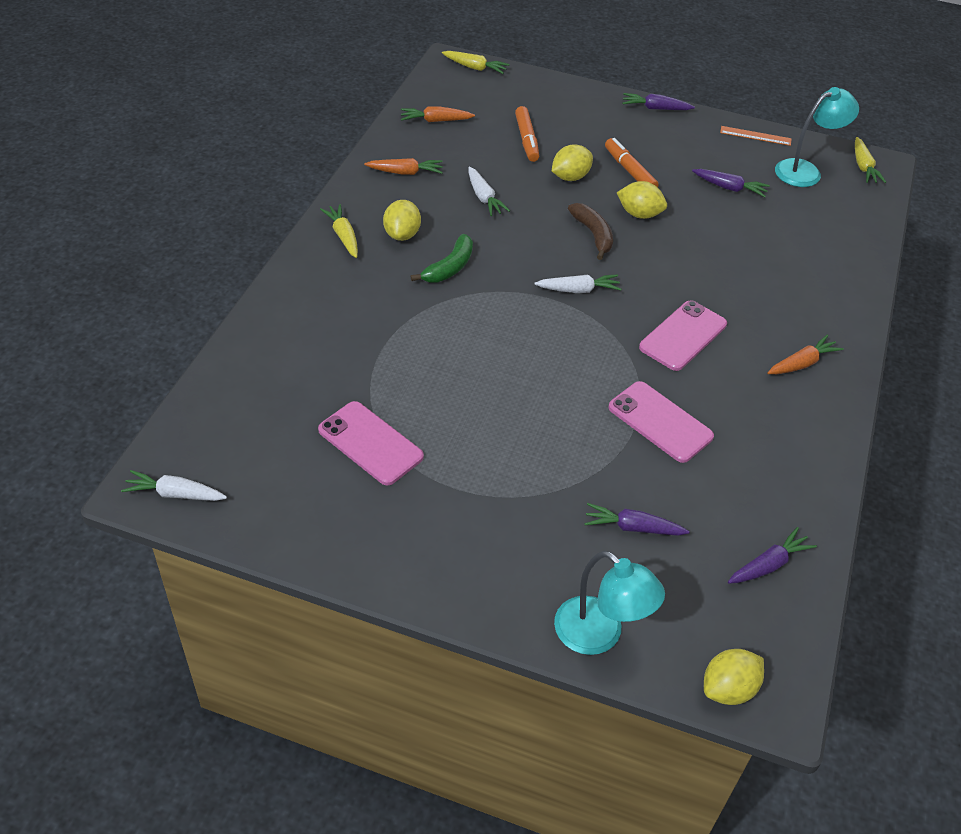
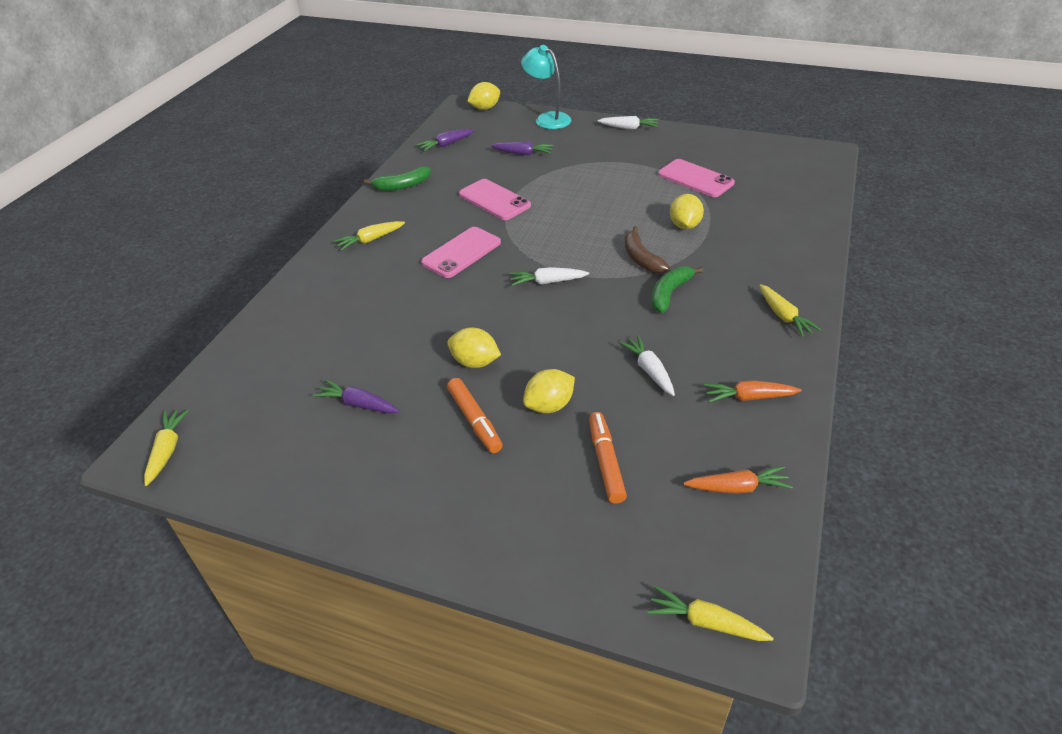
camera: 175 degrees left, 5 degrees down
(175, 494) = (806, 151): white carrot -> white carrot (629, 128)
(402, 234) = (725, 322): yellow lemon -> yellow lemon (684, 225)
(593, 235) = (528, 335): brown banana -> brown banana (641, 258)
(655, 108) = (412, 542): purple carrot -> none
(755, 136) = (283, 495): orange ruler -> none
(802, 363) = (370, 240): orange carrot -> yellow carrot
(802, 463) = (402, 186): none -> green banana
(805, 171) = (248, 438): turquoise lamp -> none

